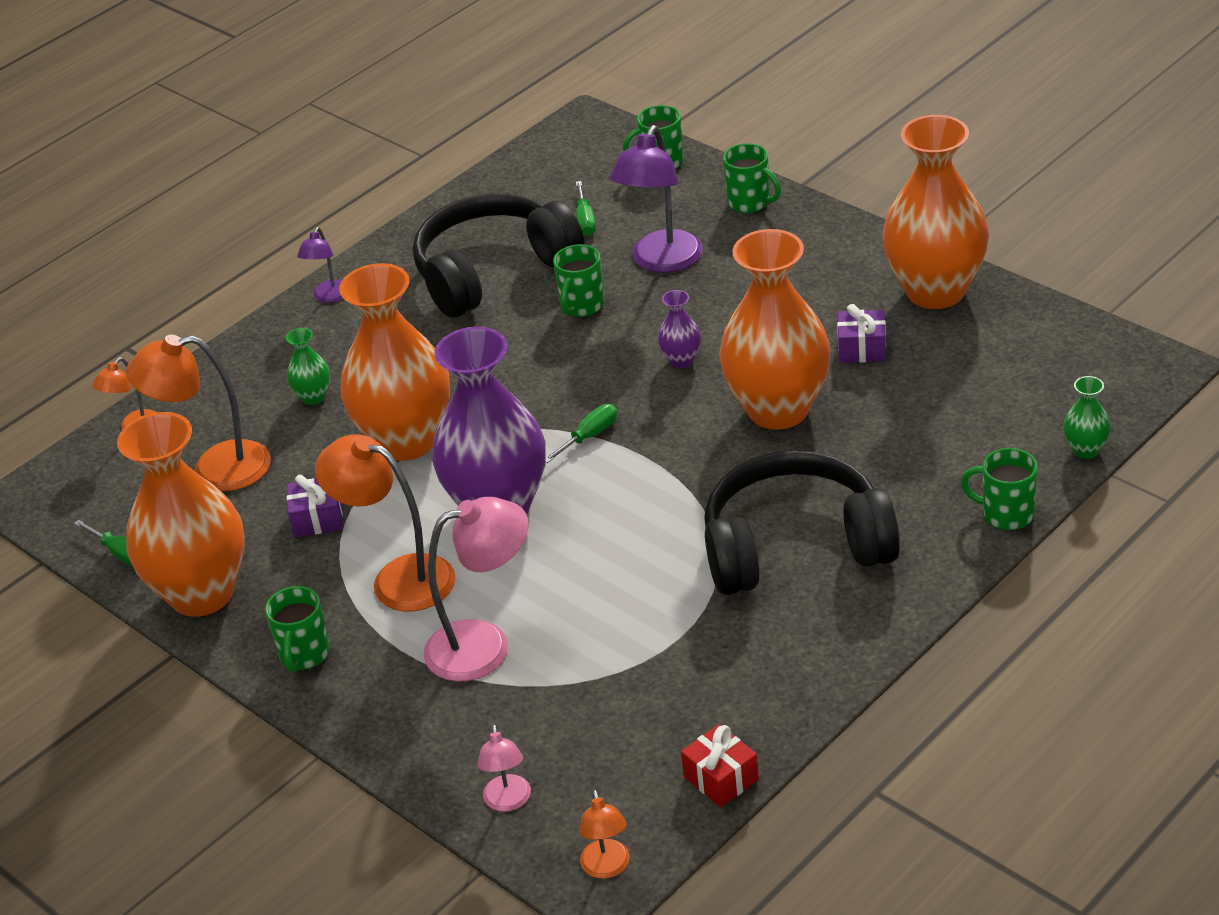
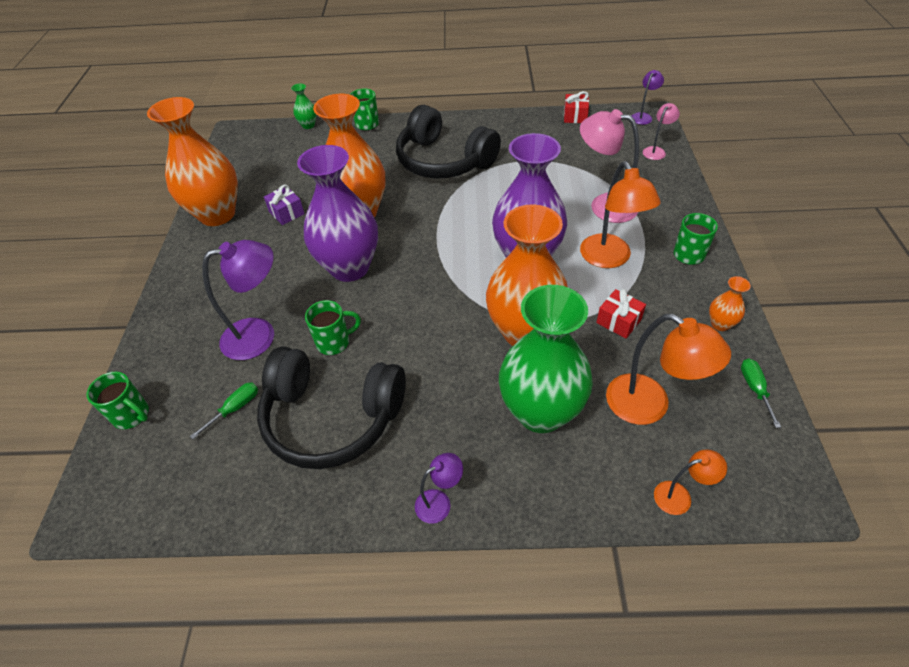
camera: 135 degrees left, 10 degrees up
(201, 594) = (720, 324): orange vase -> orange vase, size x0.41
(313, 397) = (540, 412): green vase -> green vase, size x2.44
(317, 519) = (618, 321): purple gift -> red gift
(589, 436) = (442, 262): green screwdriver -> none
(607, 868) = (643, 116): orange lamp -> purple lamp
(681, 360) = (349, 267): purple vase -> purple vase, size x2.44
(750, 203) = (164, 334): green mug -> none

